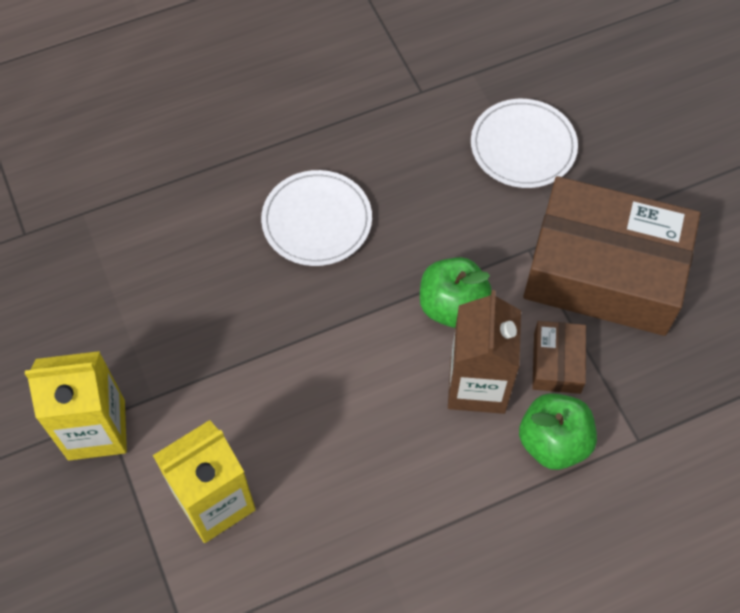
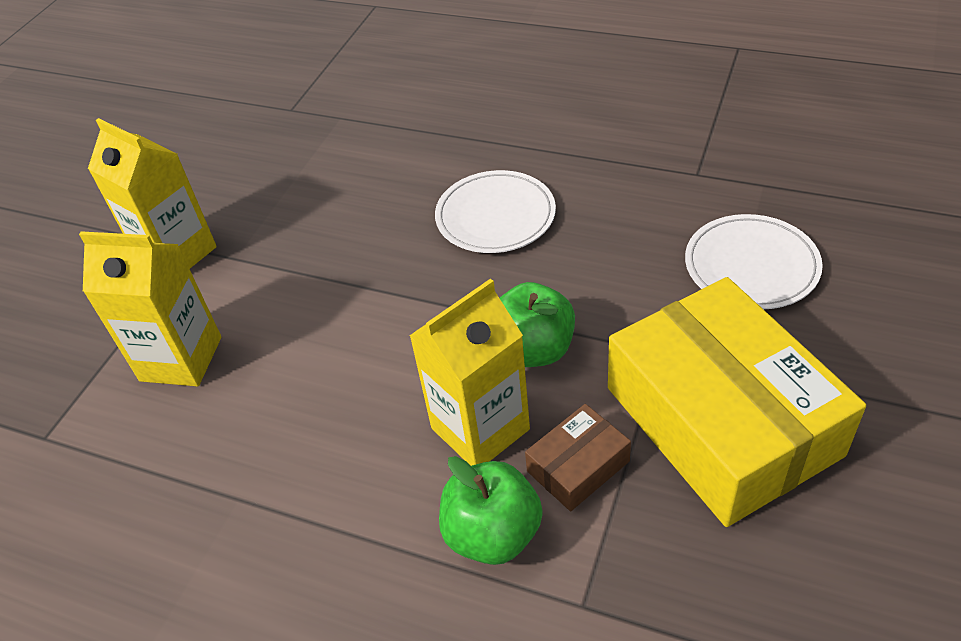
camera: 50 degrees right, 15 degrees down
(477, 385) = (480, 429): brown carton -> yellow carton
(604, 271) = (721, 421): brown box -> yellow box

